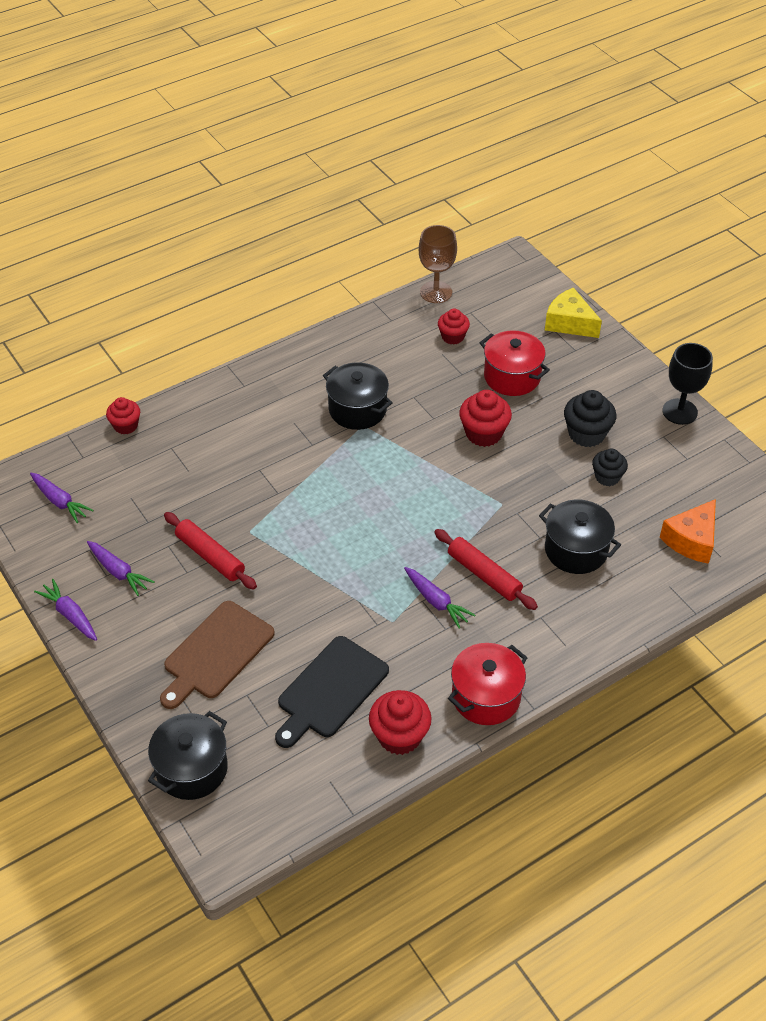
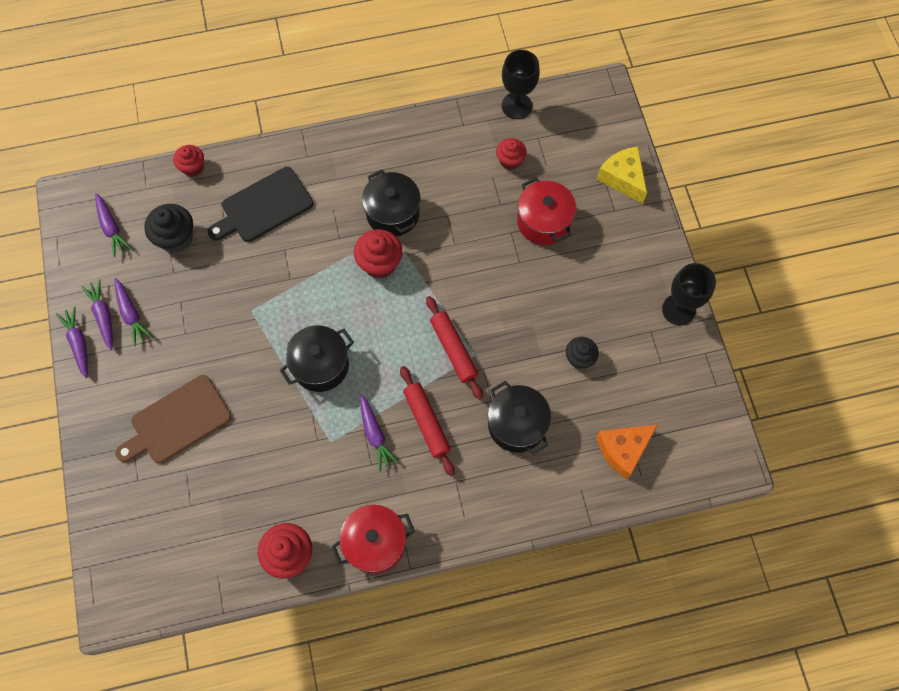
camera: 20 degrees right, 20 degrees up
(87, 582) = (103, 316): none -> purple carrot
(192, 769) = (116, 524): black pot -> black pot (320, 365)
(210, 556) = (209, 324): red rolling pin -> red rolling pin (453, 350)
(330, 690) = (252, 490): black cutting board -> black cutting board (263, 207)
(436, 292) = (516, 106): brown goblet -> black goblet
(483, 433) = (491, 275): red cupcake -> red cupcake (380, 263)
(586, 434) = (582, 306): black cupcake -> black cupcake (176, 238)

